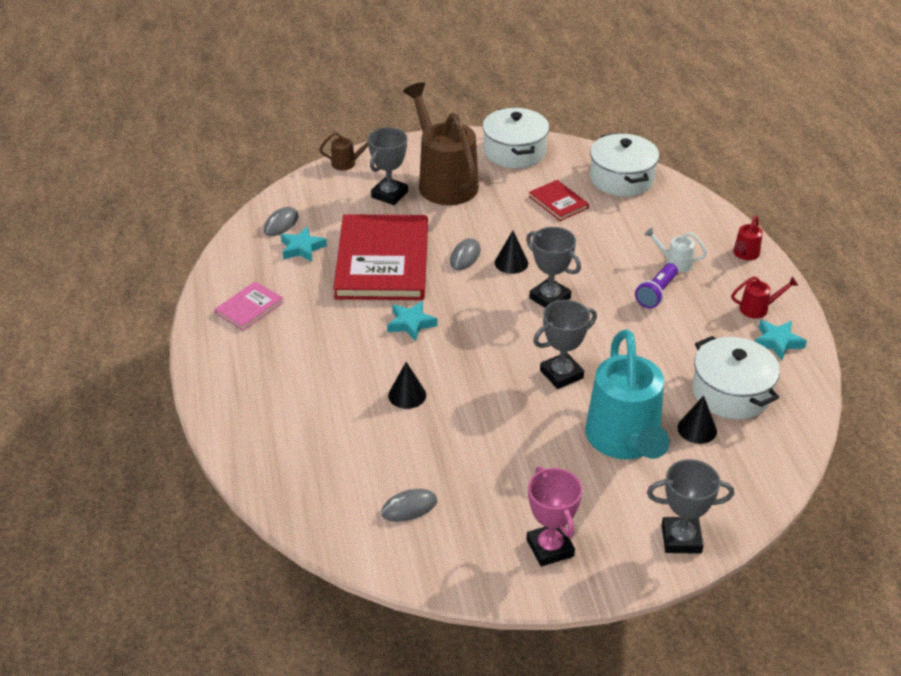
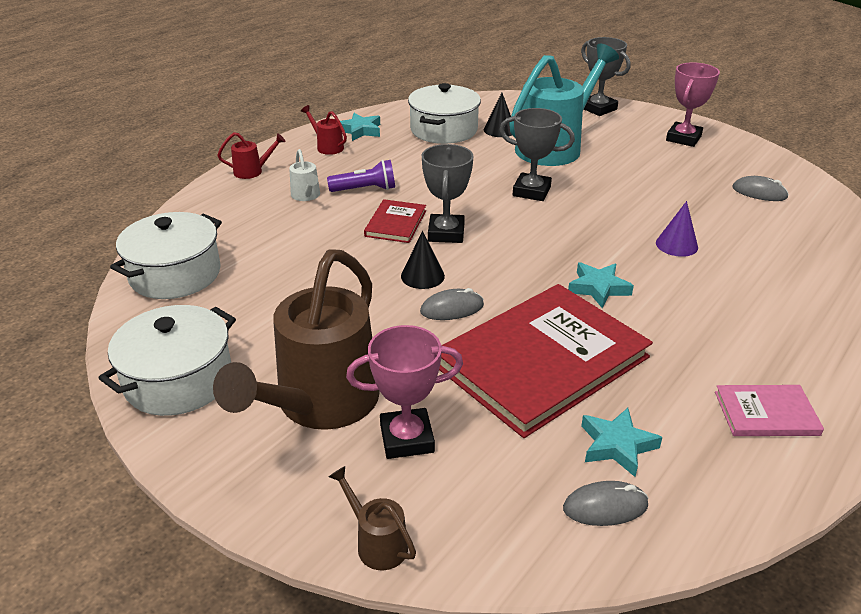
camera: 130 degrees left, 5 degrees down
(389, 194) = (407, 438): grey trophy -> pink trophy
(407, 395) = (676, 245): black cone -> purple cone
(558, 202) = (271, 295): red book -> red book (396, 223)

